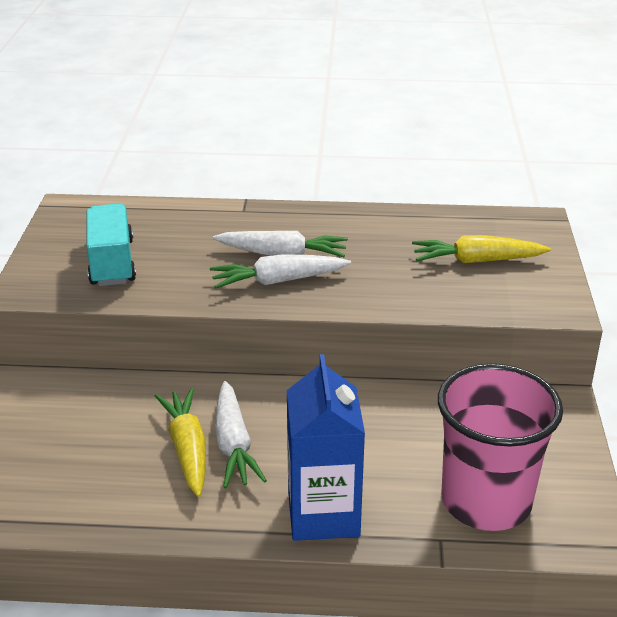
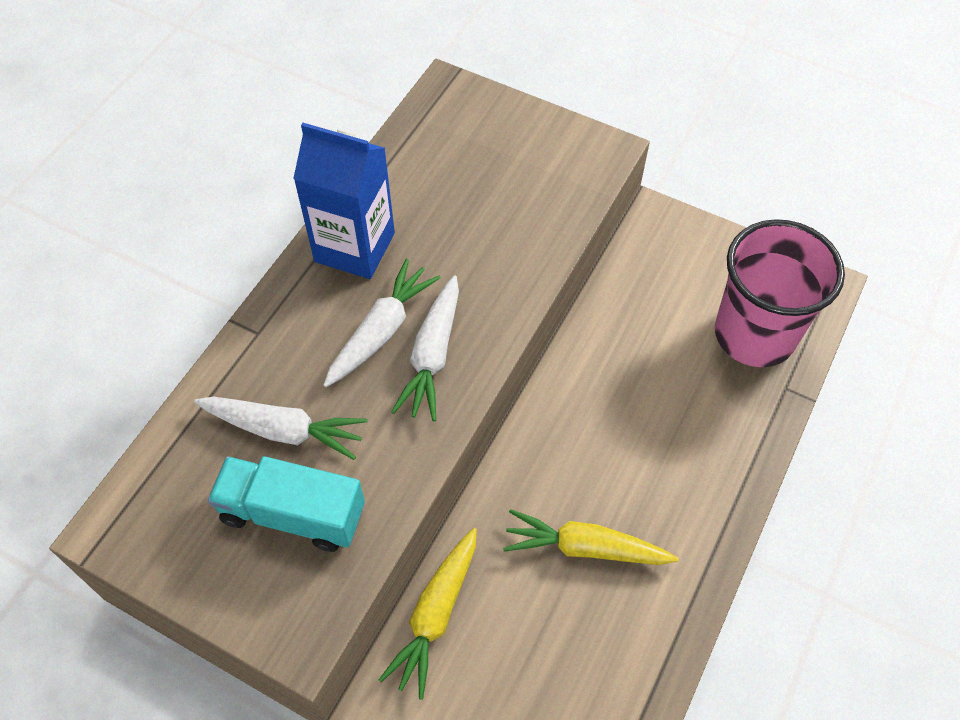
camera: 65 degrees left, 25 degrees up
(233, 445) = (597, 503): white carrot -> white carrot (284, 430)
(323, 514) = (724, 463): blue carton -> blue carton (354, 247)
(476, 261) = (492, 172): yellow carrot -> yellow carrot (435, 615)

